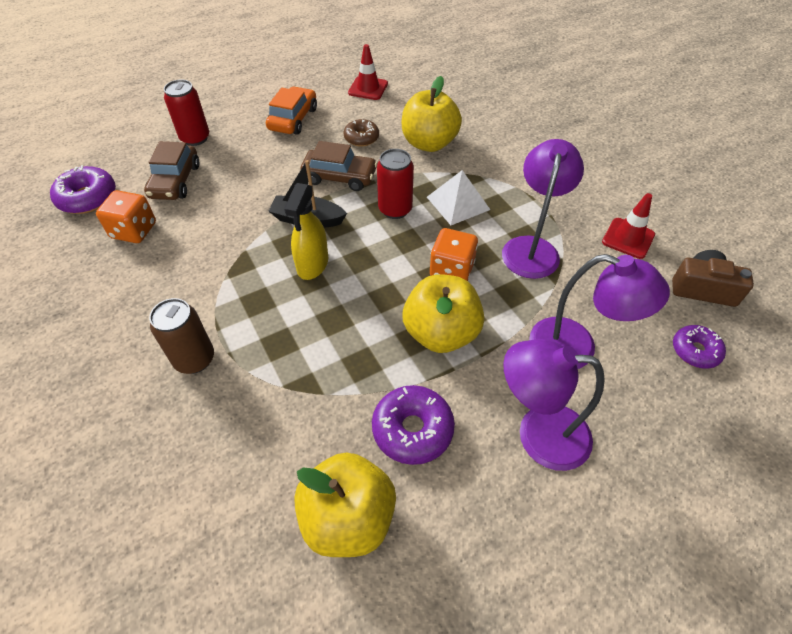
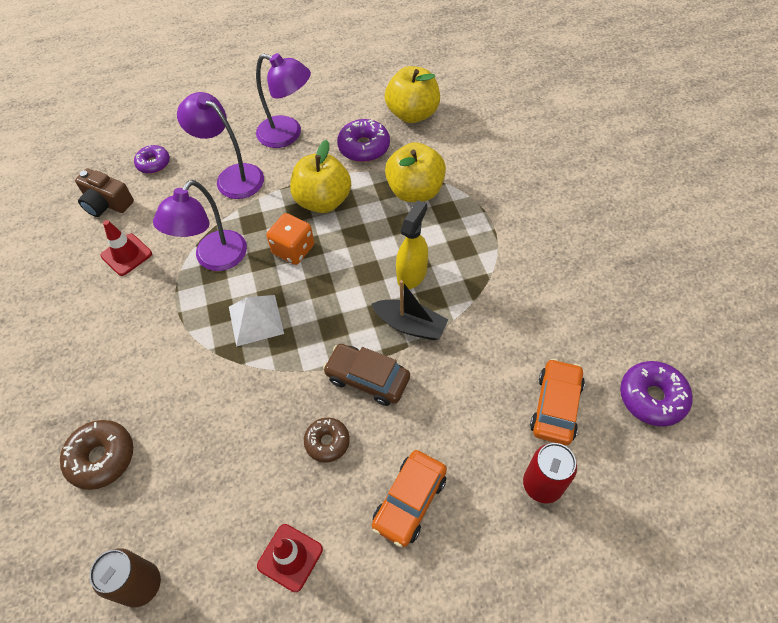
camera: 165 degrees left, 5 degrees up
(134, 231) = (586, 341): orange dice -> none
(175, 181) = (555, 406): brown car -> orange car
(194, 359) = (509, 209): brown can -> brown can (141, 584)
(395, 209) = (320, 323): red can -> none
(429, 143) = (249, 416): yellow apple -> yellow apple (415, 191)
(524, 110) = (101, 458): none -> brown donut

